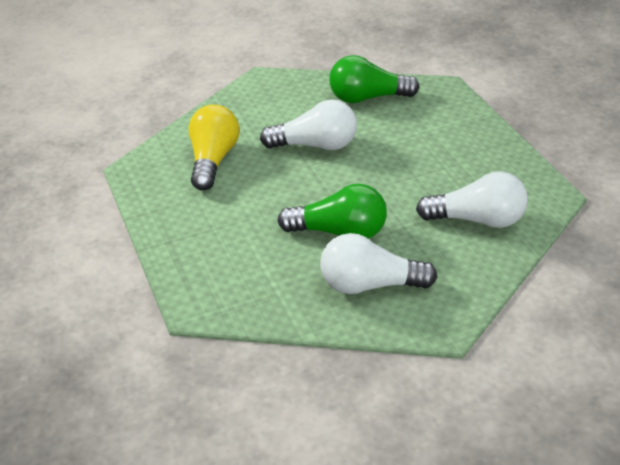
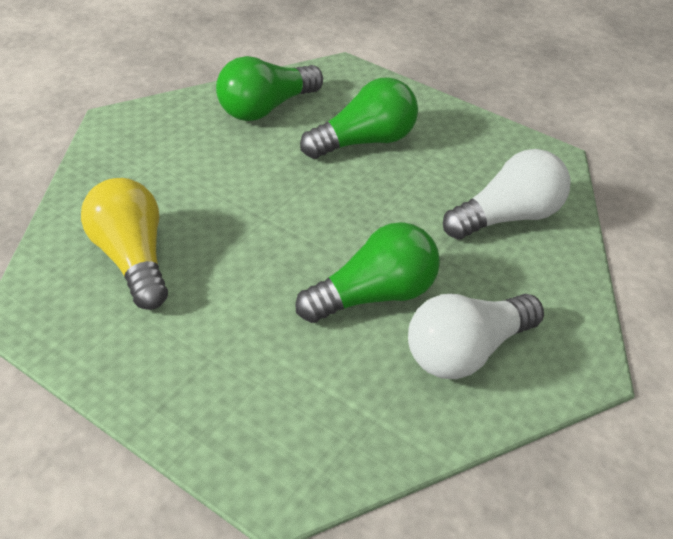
camera: 35 degrees left, 5 degrees up
(315, 145) = (252, 189): white light bulb -> none
(417, 139) = (365, 141): none -> green light bulb

